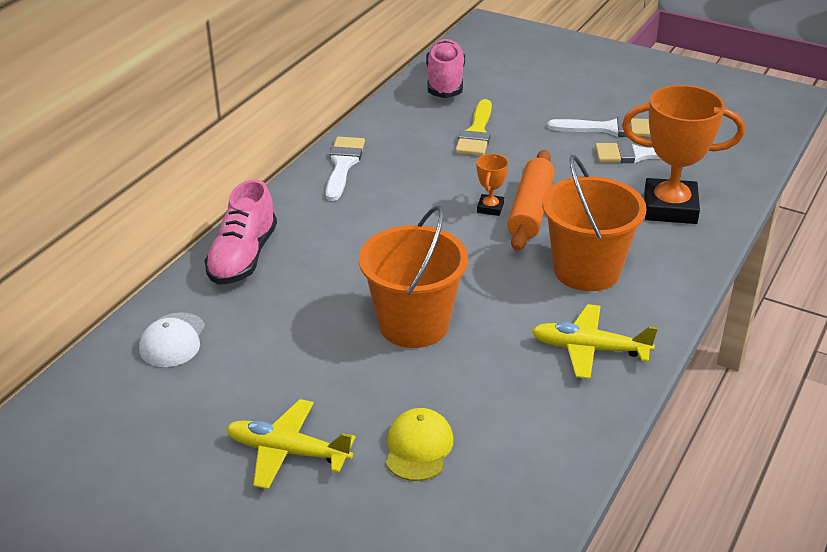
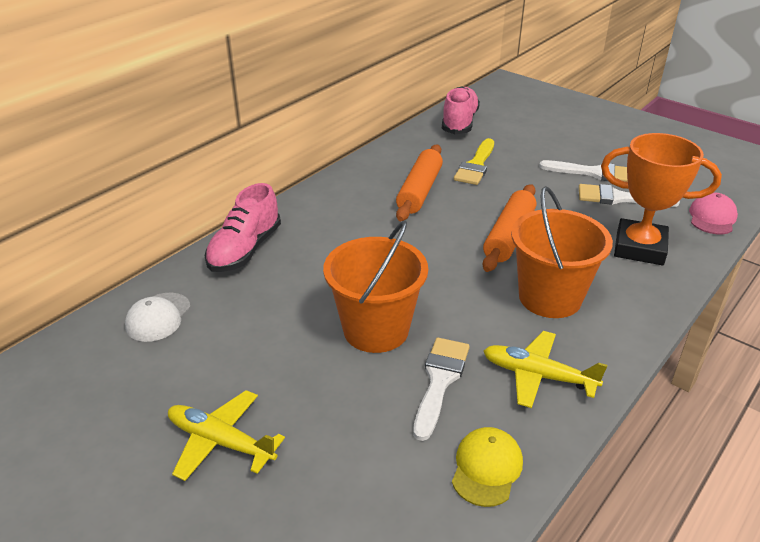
camera: 10 degrees right, 0 degrees up
(343, 165) = (355, 181): white brush -> white brush (440, 381)
(418, 447) = (346, 456): yellow cap -> yellow cap (486, 468)
(420, 169) = (419, 191): none -> orange rolling pin
(490, 208) = (473, 230): orange trophy -> none
(740, 167) = (712, 217): none -> pink cap

